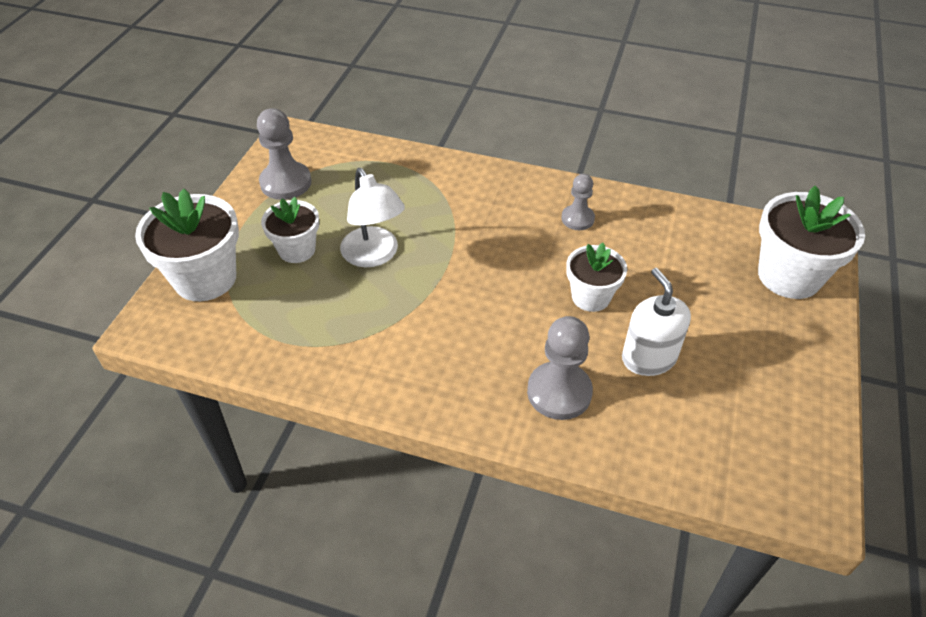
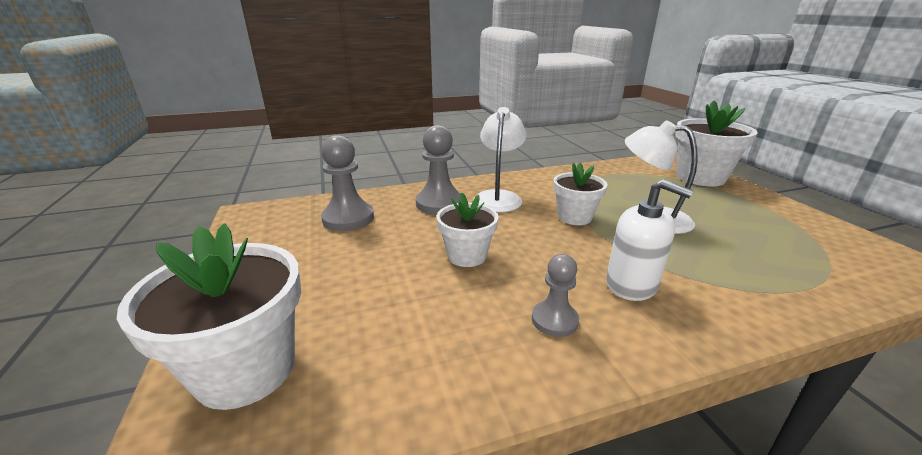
camera: 145 degrees right, 20 degrees down
(286, 183) = (809, 232): grey pawn -> grey pawn (348, 218)
(297, 250) = (696, 203): white flower pot -> white flower pot (574, 217)
(478, 368) = (498, 197): none -> white lamp
(648, 358) = (390, 237): white soap dispenser -> white soap dispenser (631, 284)

